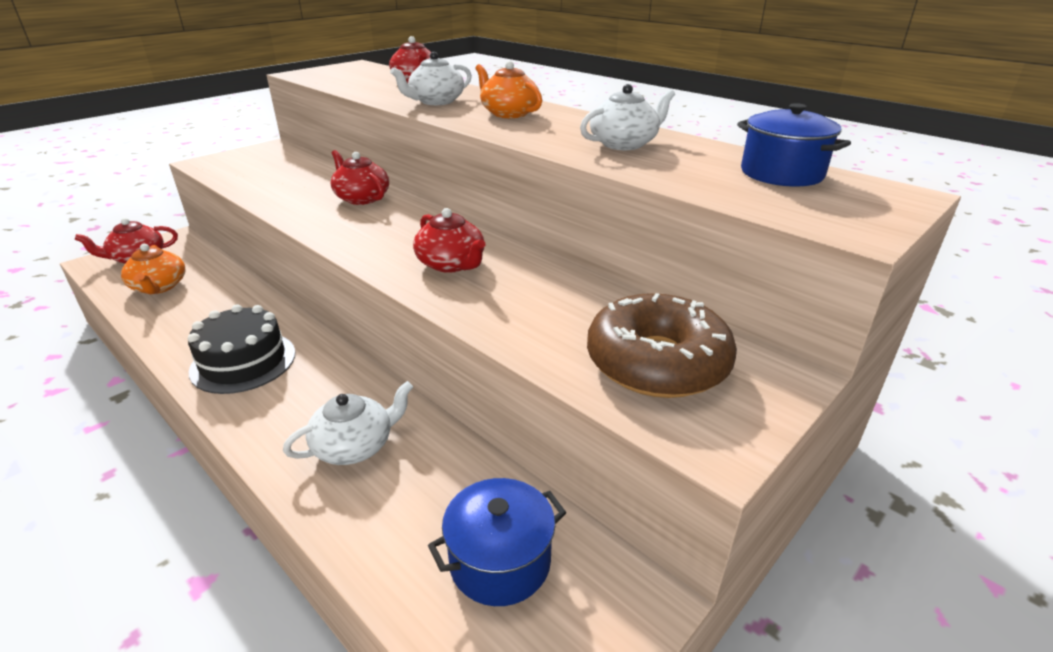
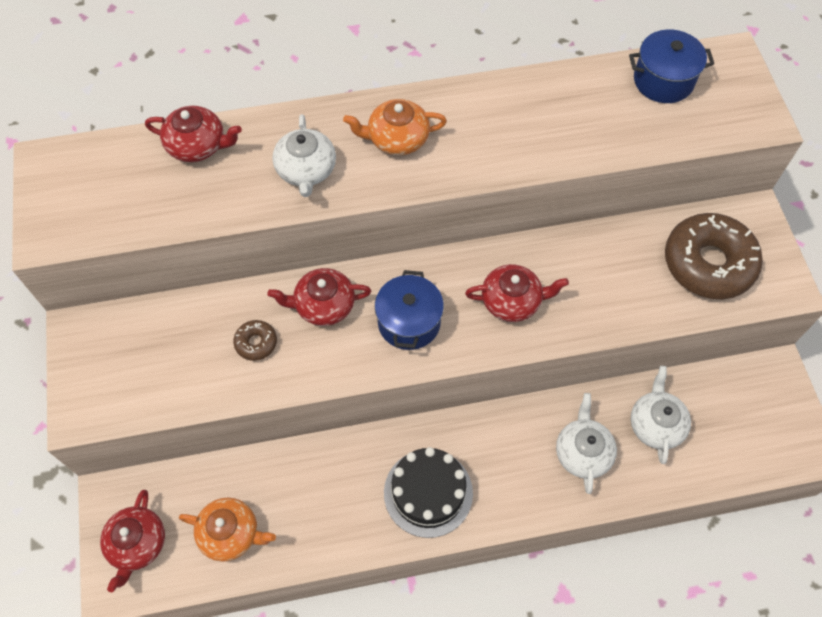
camera: 55 degrees left, 30 degrees up
(304, 188) = (256, 343): none -> brown donut
(500, 561) = (721, 419): blue pot -> blue pot (409, 322)
(624, 144) = (542, 118): white teapot -> white teapot (656, 424)

